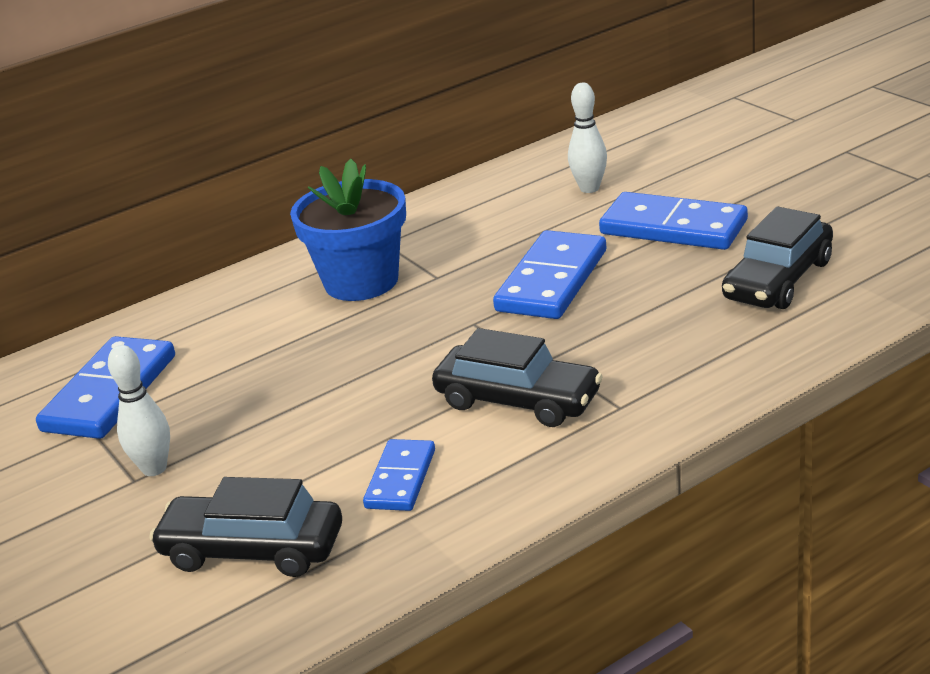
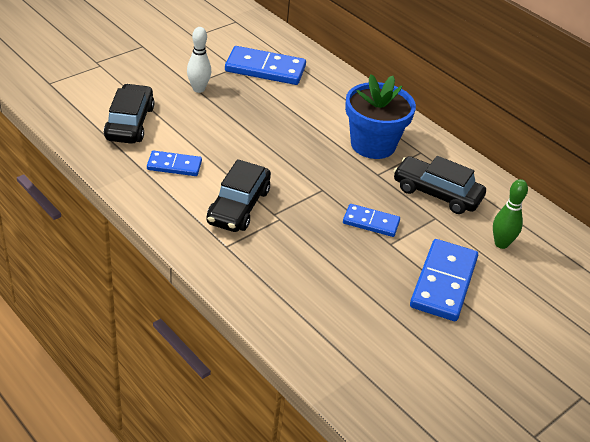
camera: 75 degrees right, 10 degrees up
(552, 281) = (371, 222): blue domino -> blue domino, size x0.59
(589, 188) = (501, 244): white bowling pin -> green bowling pin
(778, 280) = (368, 330): black car -> black car (437, 193)

